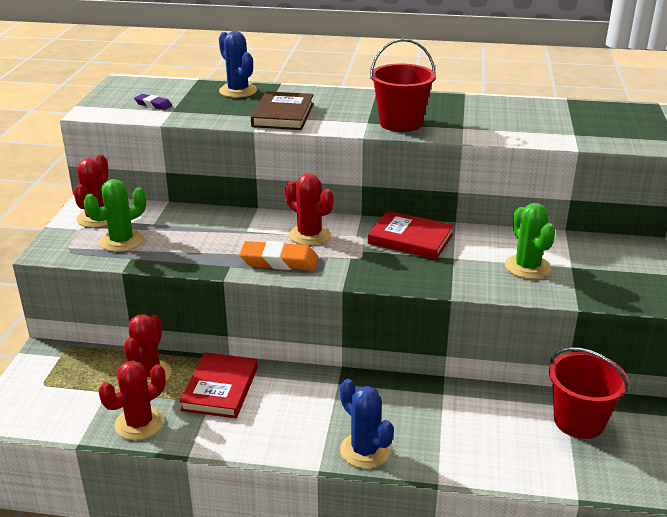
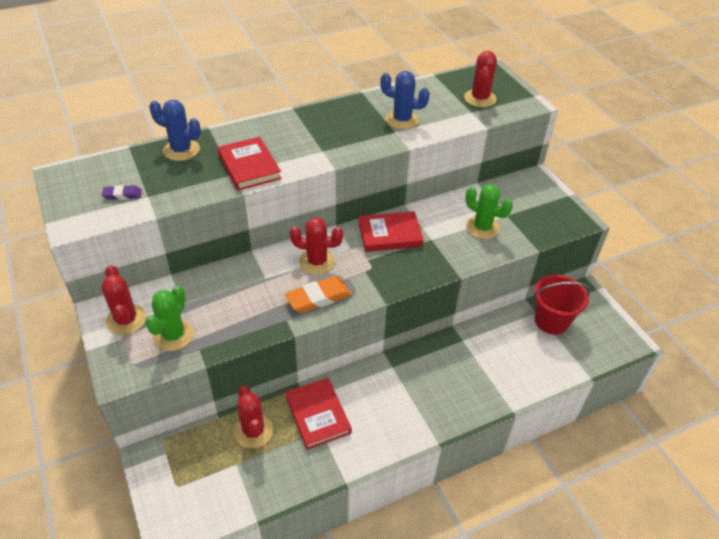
camera: 35 degrees left, 15 degrees up
(139, 424) = (287, 477): red cactus -> red cactus (480, 98)
(283, 115) = (249, 166): brown book -> red book
(365, 450) = (453, 412): blue cactus -> blue cactus (402, 120)
(400, 123) = (347, 143): red bucket -> none

